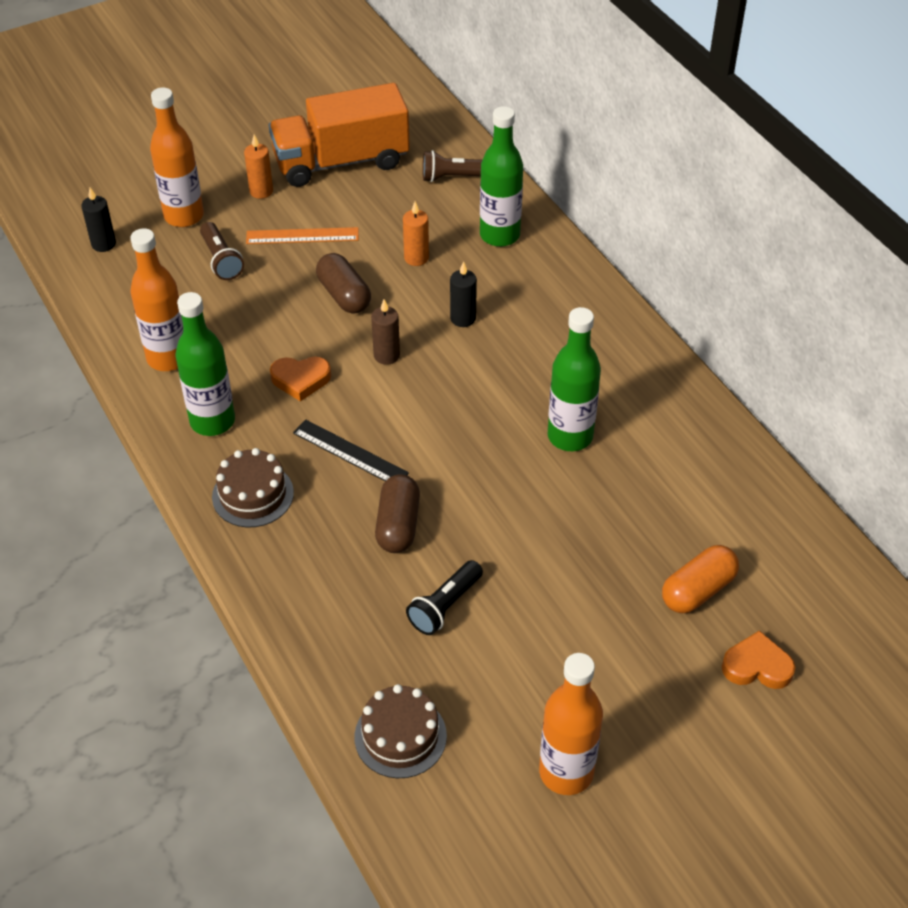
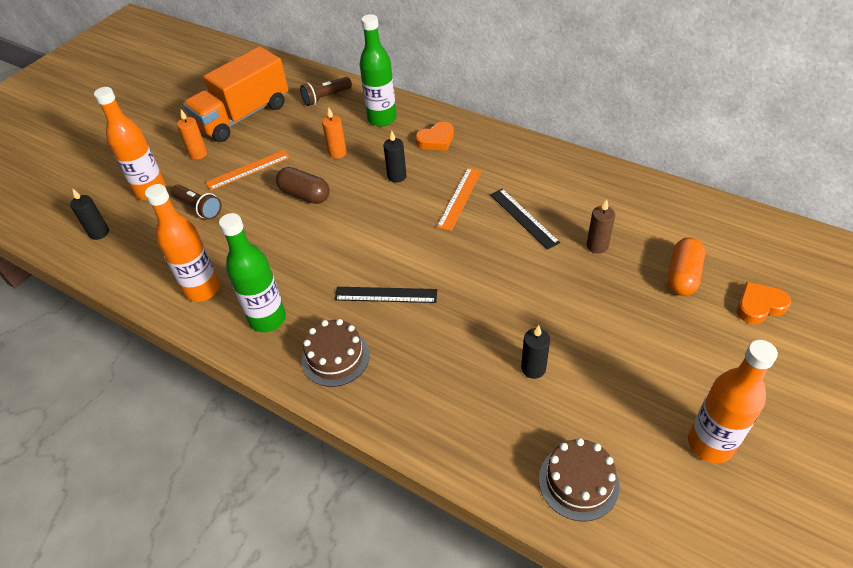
camera: 25 degrees left, 0 degrees up
(300, 380) = (314, 261): orange heart -> orange heart (436, 140)
(386, 355) = (363, 220): brown candle -> brown candle (597, 246)
(398, 525) = (457, 328): brown capsule -> none
(445, 606) = (533, 368): black flashlight -> black candle
(515, 378) = (460, 198): none -> orange ruler
(570, 436) = (523, 218): green bottle -> black ruler

